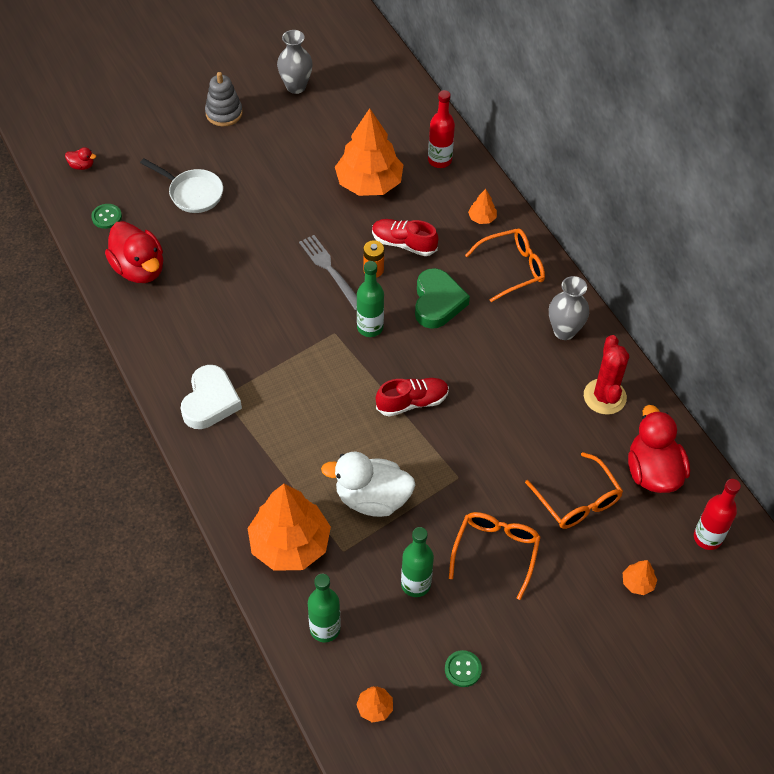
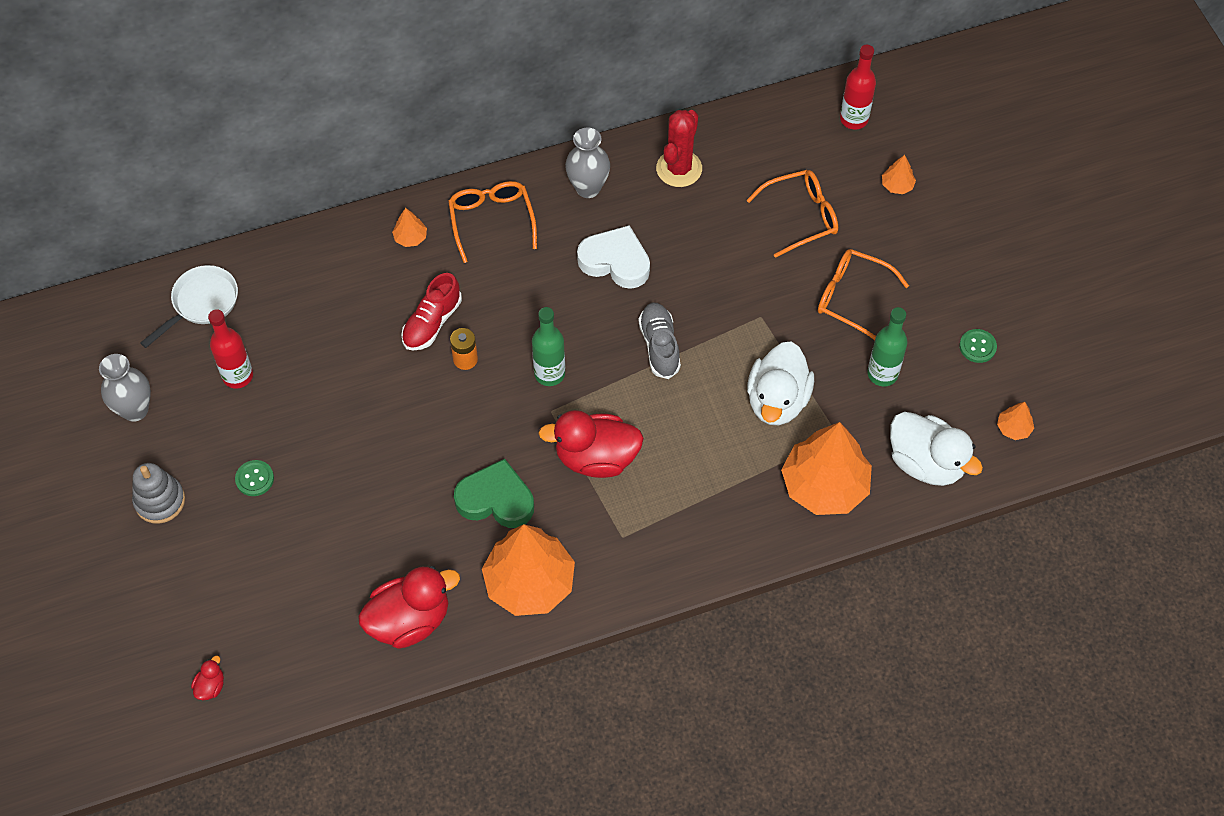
camera: 80 degrees left, 5 degrees up
(106, 217) = (312, 657): green button -> green button (254, 479)
(192, 193) = (295, 549): white pan -> white pan (201, 303)
(210, 401) = (627, 551): white heart -> white heart (615, 261)
(325, 629) = (926, 463): green bottle -> white duck
(330, 270) = (456, 404): grey fork -> none
(369, 183) = (327, 346): orange tree -> orange tree (529, 583)
(412, 402) = (659, 346): red shoe -> grey shoe
(437, 302) = (526, 301): green heart -> green heart (496, 499)
(439, 160) = (308, 266): red bottle -> red bottle (238, 376)
(604, 397) = (679, 169): red cactus -> red cactus turned 75 degrees counterclockwise
(652, 472) = (775, 147): red duck -> red duck (596, 458)

